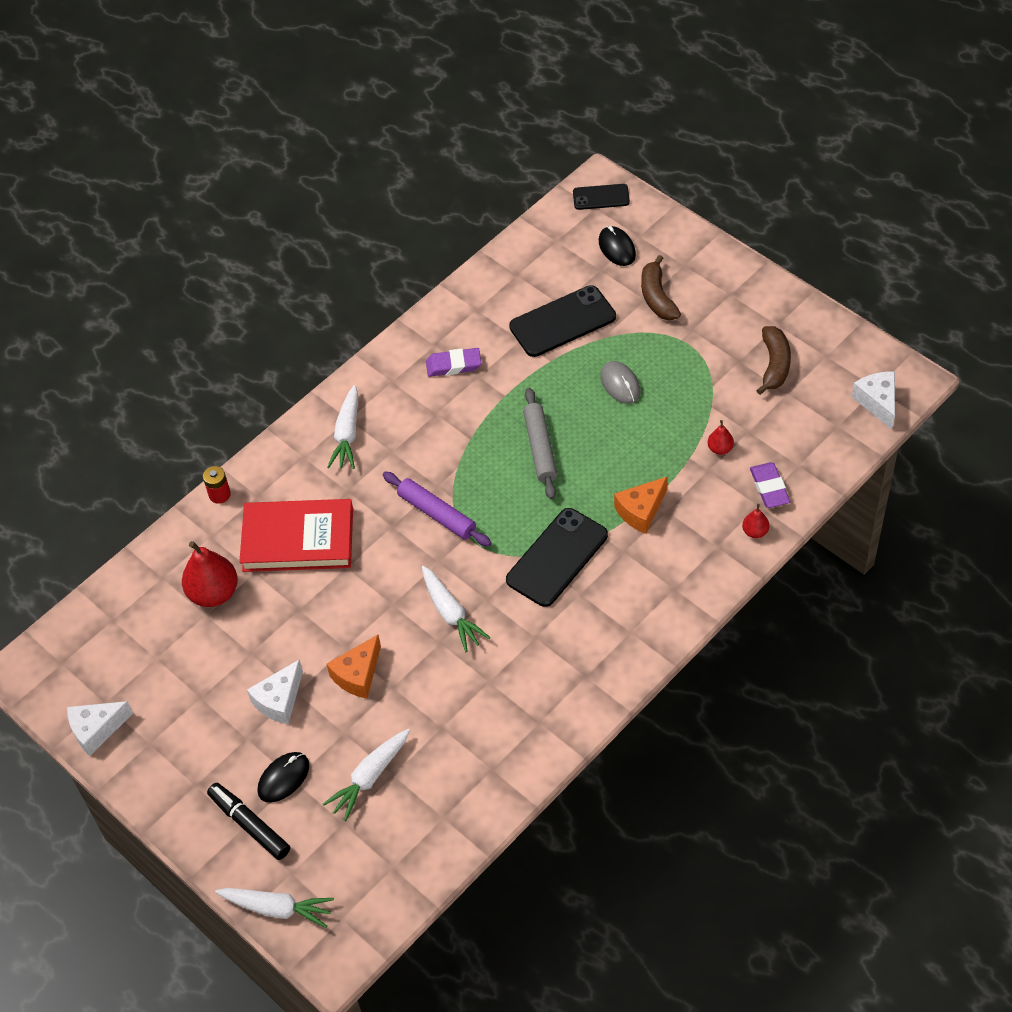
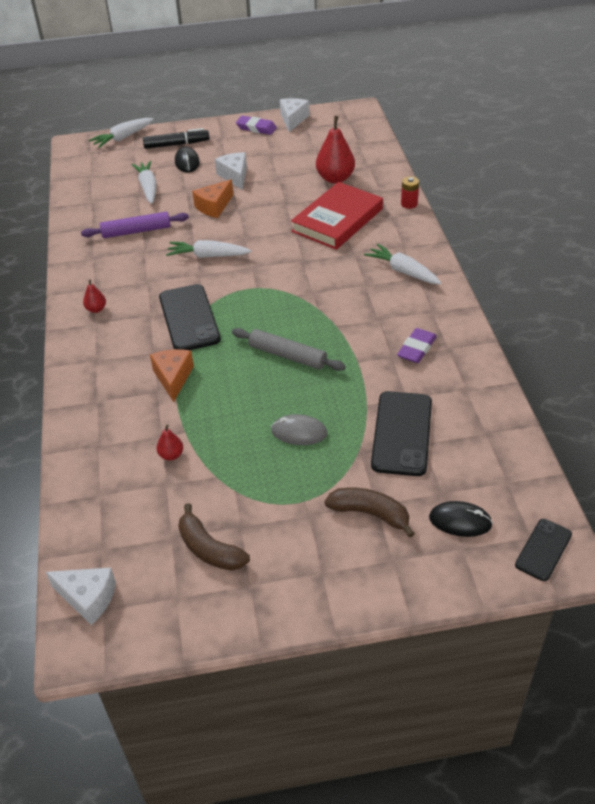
camera: 125 degrees right, 10 degrees down
(358, 675) = (214, 206): orange cheese -> orange cheese turned 120 degrees counterclockwise
(436, 514) = (289, 282): purple rolling pin -> purple rolling pin (136, 231)
(755, 532) = (80, 429): red pear -> red pear (96, 309)
(769, 488) = (103, 462): purple eraser -> purple eraser (256, 128)

